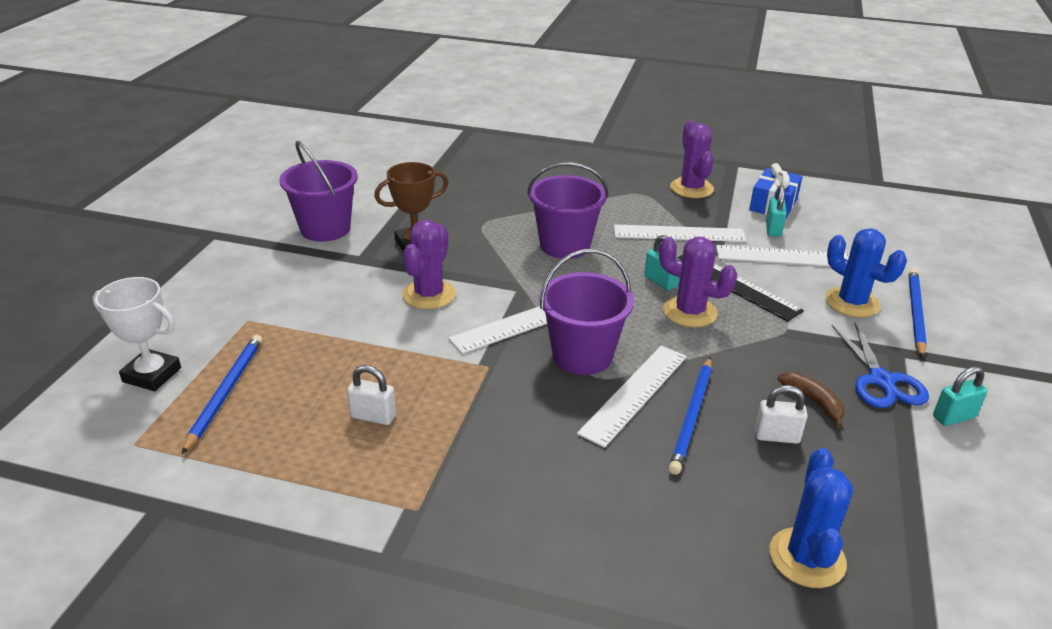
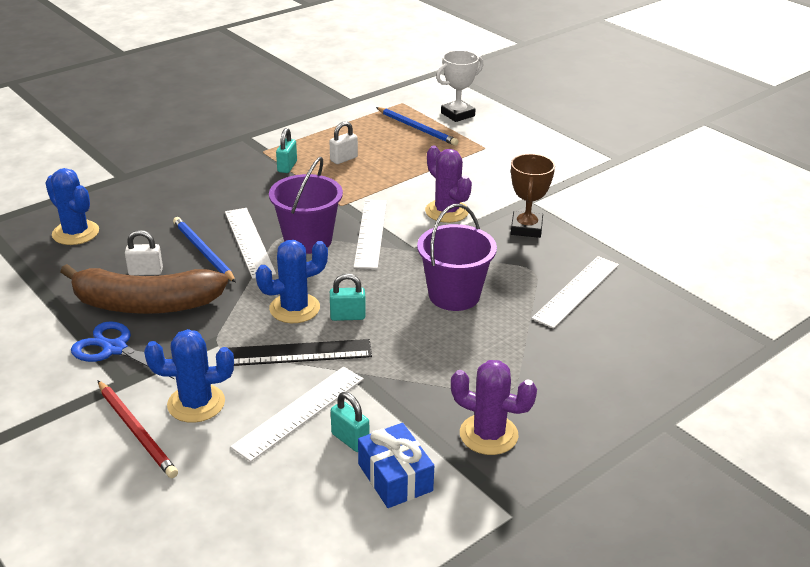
camera: 125 degrees right, 0 degrees up
(325, 229) = (589, 200): purple bucket -> none
(679, 234) = (407, 369): white ruler -> white ruler (576, 291)
(689, 312) = (294, 308): purple cactus -> blue cactus
(776, 436) = (146, 272): white padlock -> white padlock turned 45 degrees clockwise
(813, 402) = (145, 304): brown banana -> brown banana, size x2.43
(915, 313) = (136, 431): blue pencil -> red pencil
(954, 417) = (46, 355): turquoise padlock -> turquoise padlock (287, 167)

